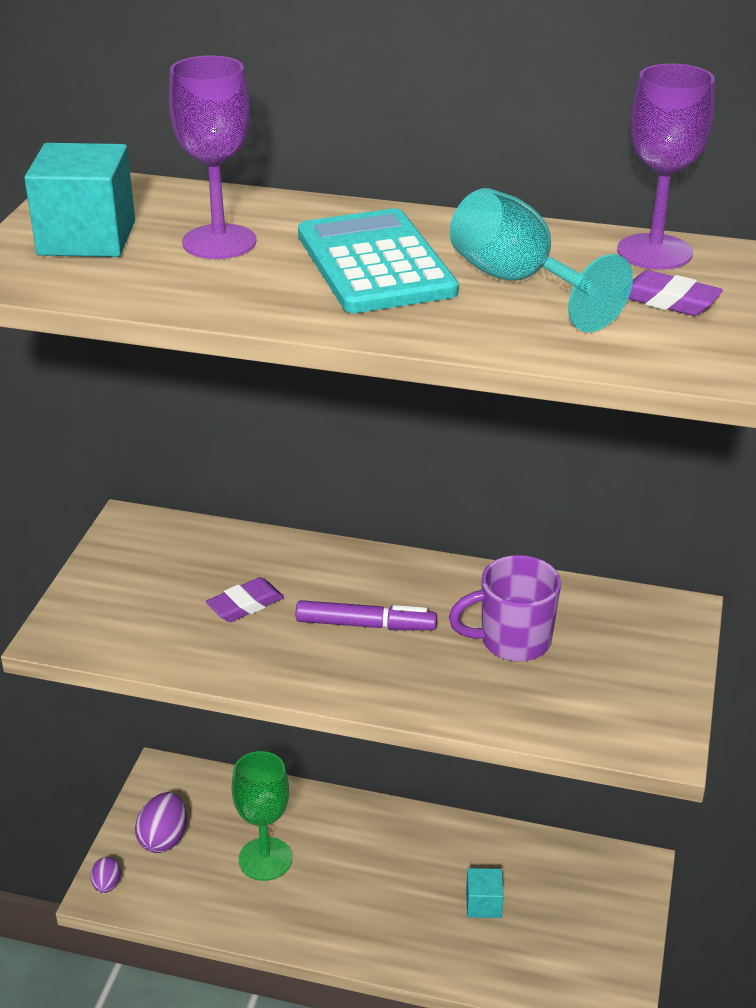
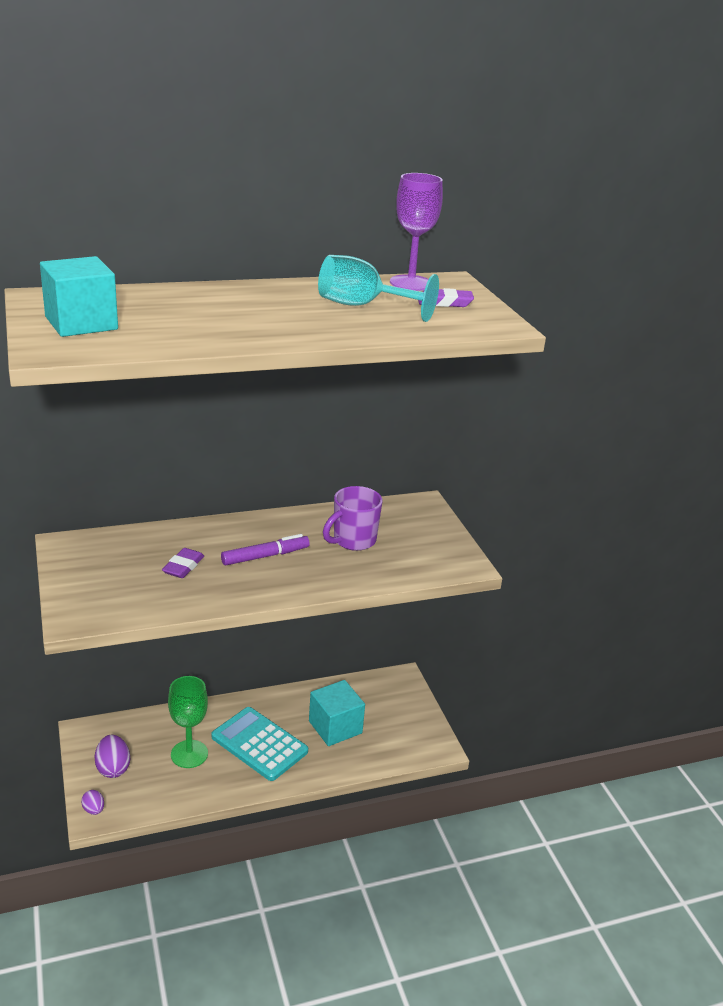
camera: 35 degrees left, 5 degrees down
(219, 242) = (170, 313): purple goblet -> none
(375, 264) = (275, 309): turquoise calculator -> turquoise calculator (259, 744)
(483, 904) = (335, 727): turquoise cube -> turquoise cube, size x1.83

